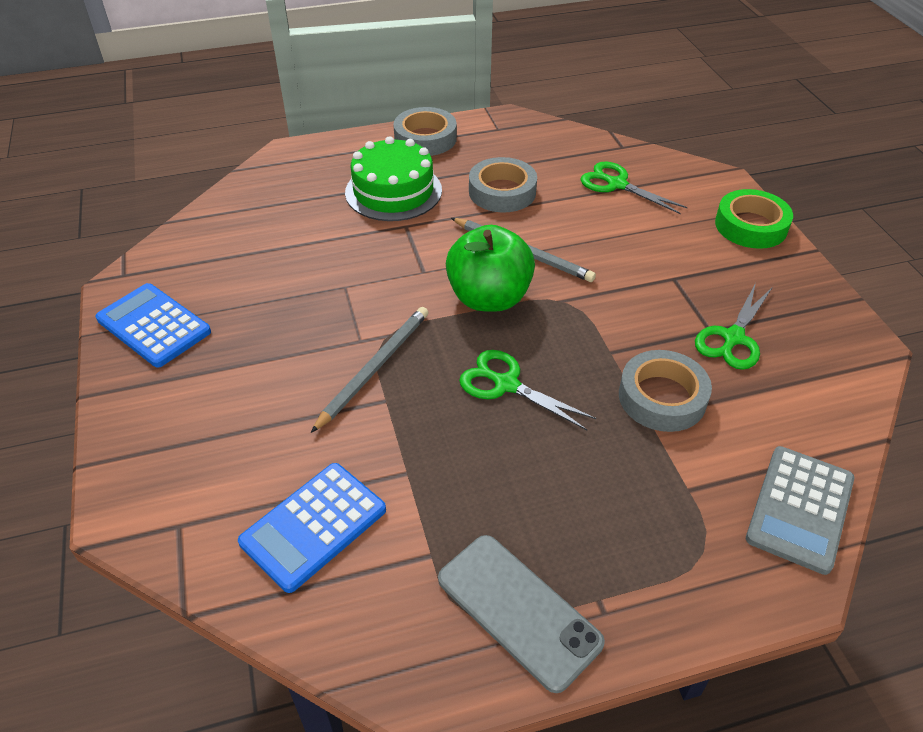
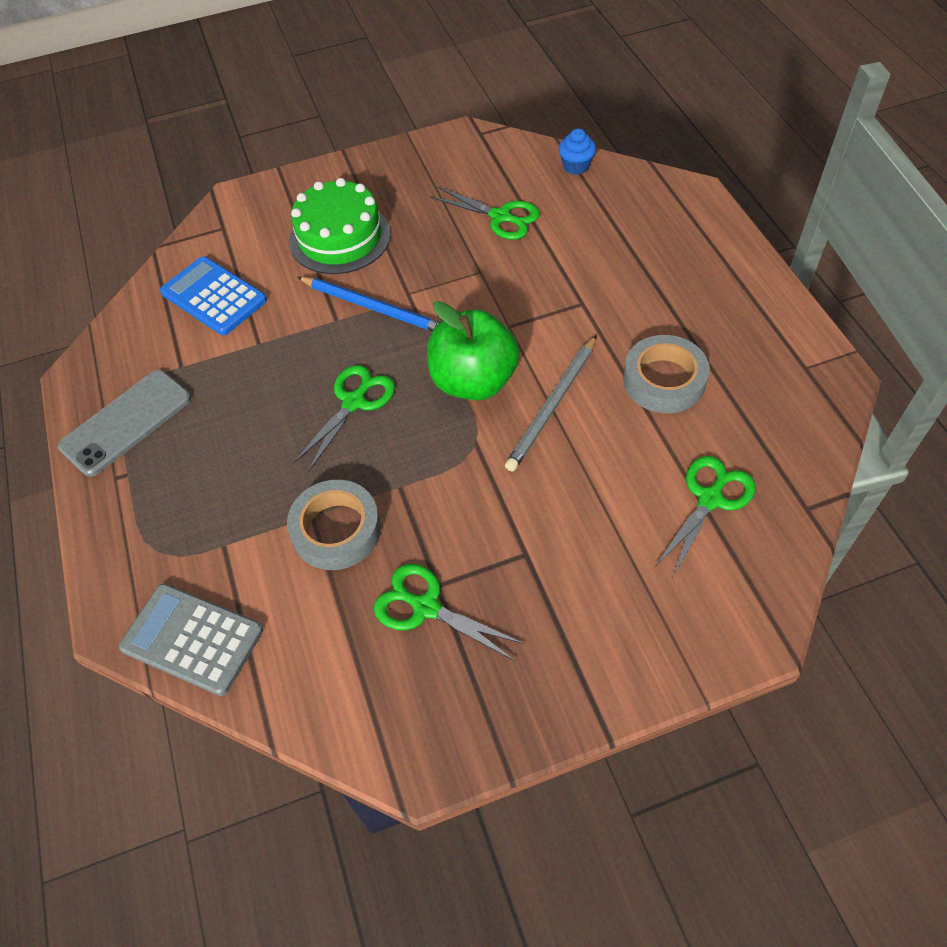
camera: 90 degrees right, 10 degrees up
(153, 326) = (419, 166): blue calculator -> none
(217, 213) = (576, 166): none -> blue cupcake
(270, 267) = (500, 217): none -> green scissors
(374, 368) = (373, 307): grey pencil -> blue pencil
(393, 191) = (641, 285): green cake -> green cake (340, 237)
(425, 138) = (758, 299): grey tape -> none
(751, 226) = (649, 657): green tape -> none

